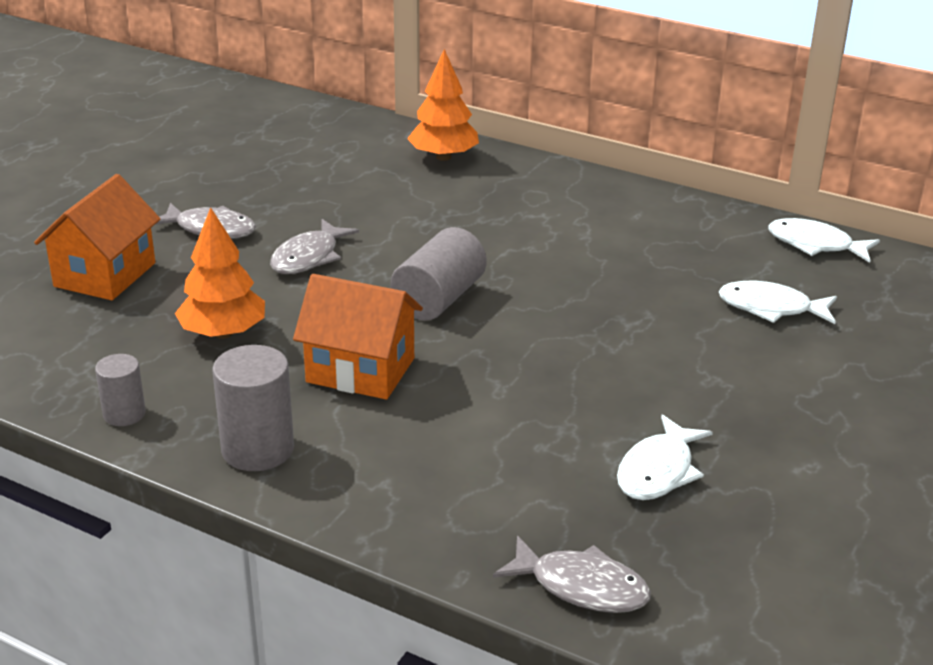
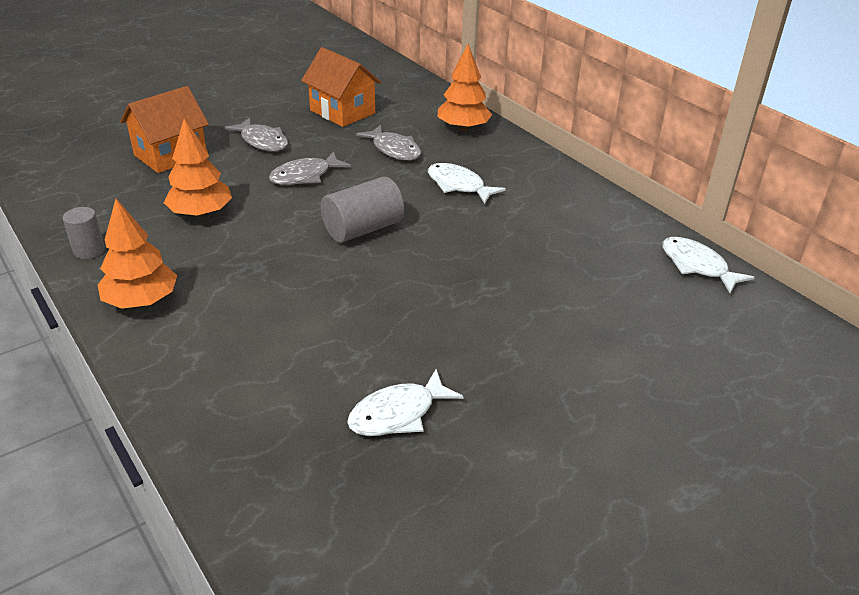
camera: 25 degrees right, 5 degrees up
(257, 449) = (141, 301): grey cylinder -> orange tree
(360, 370) = (261, 265): orange house -> orange house (342, 112)
(581, 587) = (251, 488): grey fish -> grey fish (394, 150)
(771, 308) = (612, 308): white fish -> white fish (458, 185)

